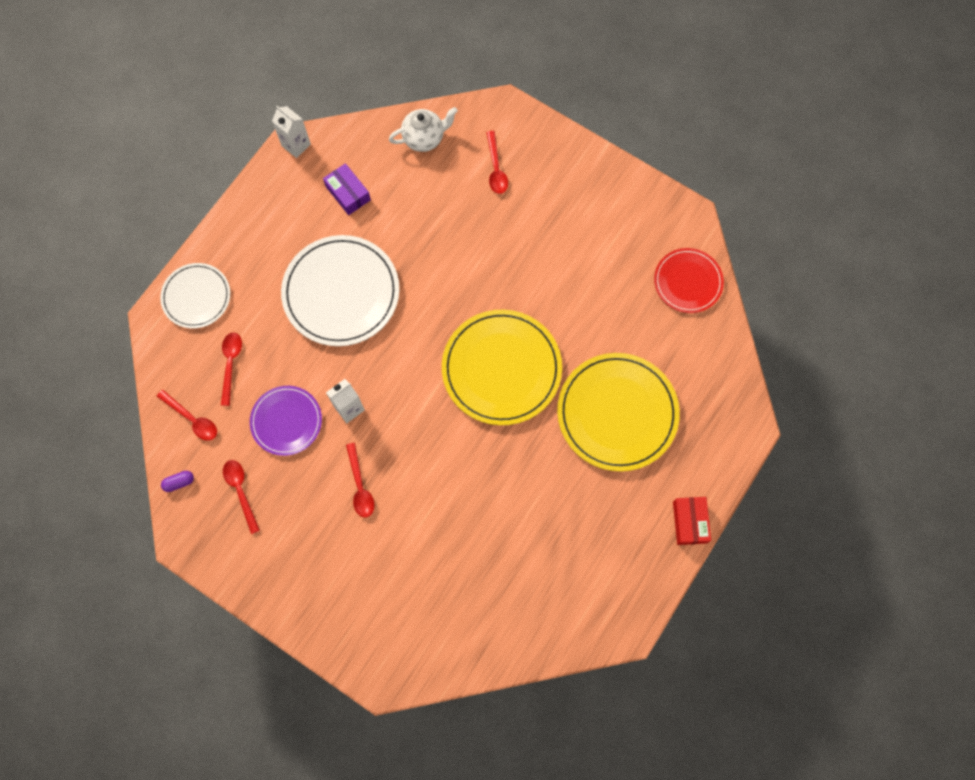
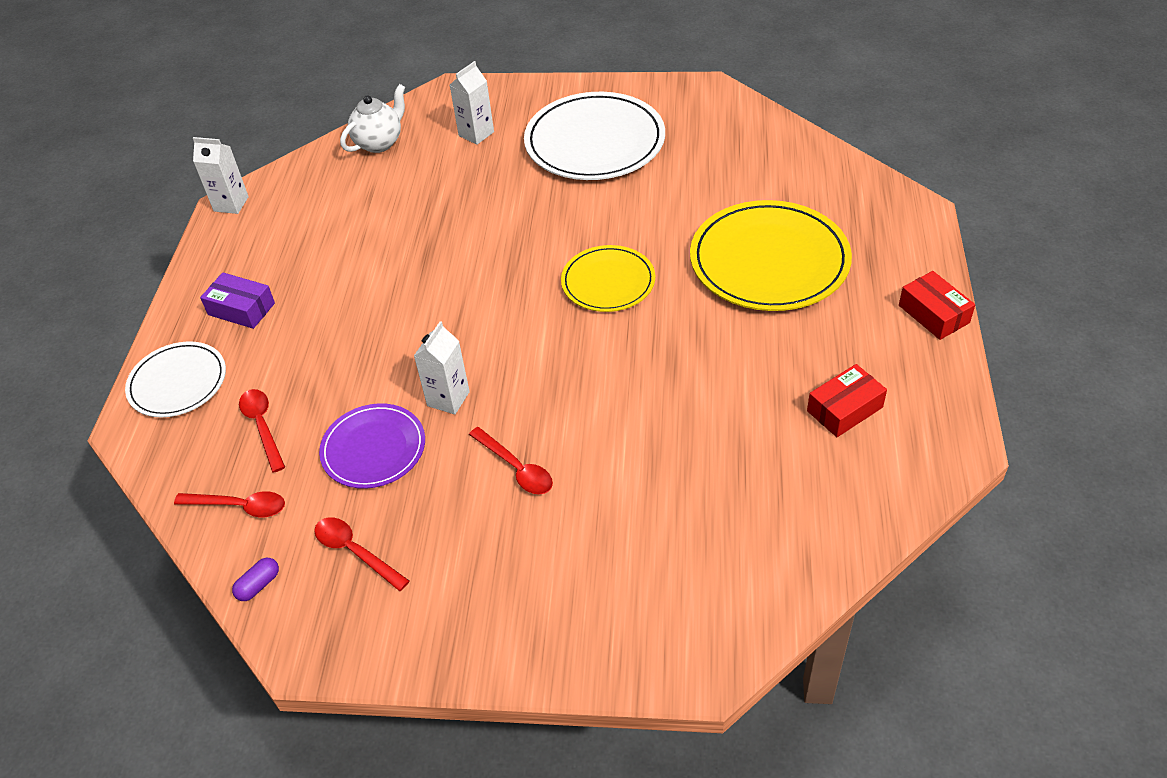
camera: 25 degrees left, 25 degrees down
(341, 292) = (366, 300): white plate -> white plate (594, 141)
(348, 193) = (319, 217): purple box -> purple box (241, 309)
(496, 168) = (476, 134): red spoon -> white carton
(501, 368) = (608, 282): yellow plate -> yellow plate, size x0.59
(579, 561) = (844, 409): none -> red box
(688, 282) = (749, 132): red plate -> none

